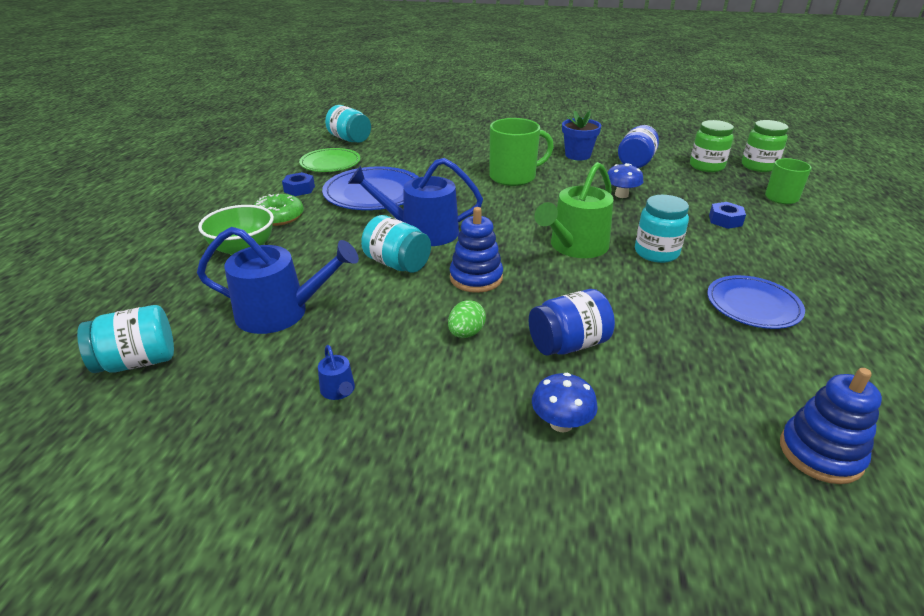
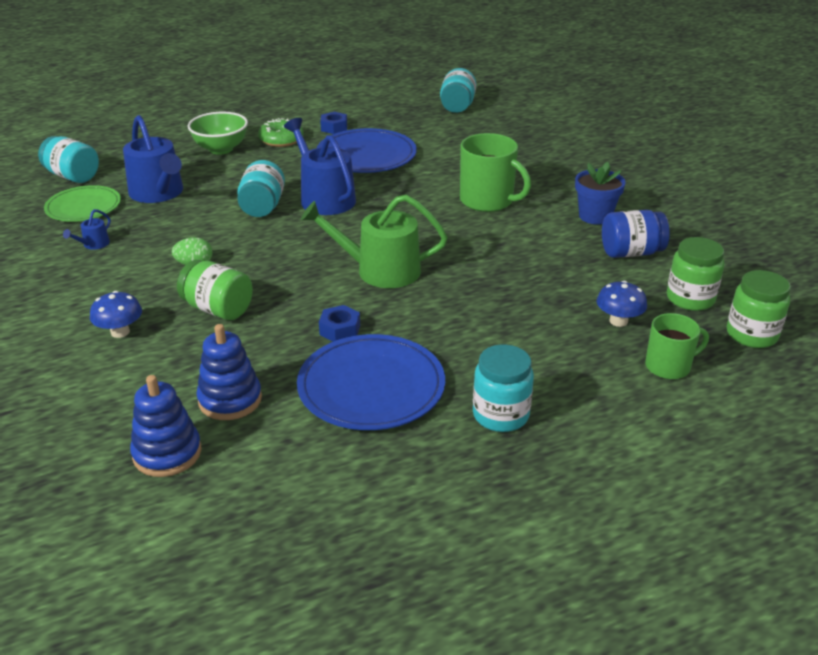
camera: 55 degrees right, 0 degrees up
(330, 163) = (397, 119): green plate -> green plate (83, 207)
(476, 278) = (275, 243): blue stacking toy -> blue stacking toy (230, 400)
(568, 344) = (218, 309): blue jar -> green jar
(621, 195) = (526, 265): blue mushroom -> blue mushroom (618, 321)
(656, 253) = (418, 314): turquoise jar -> turquoise jar (500, 415)
(725, 220) = (546, 339): blue nut -> blue nut (340, 330)
(753, 305) = (371, 386): blue plate -> blue plate, size x1.50

